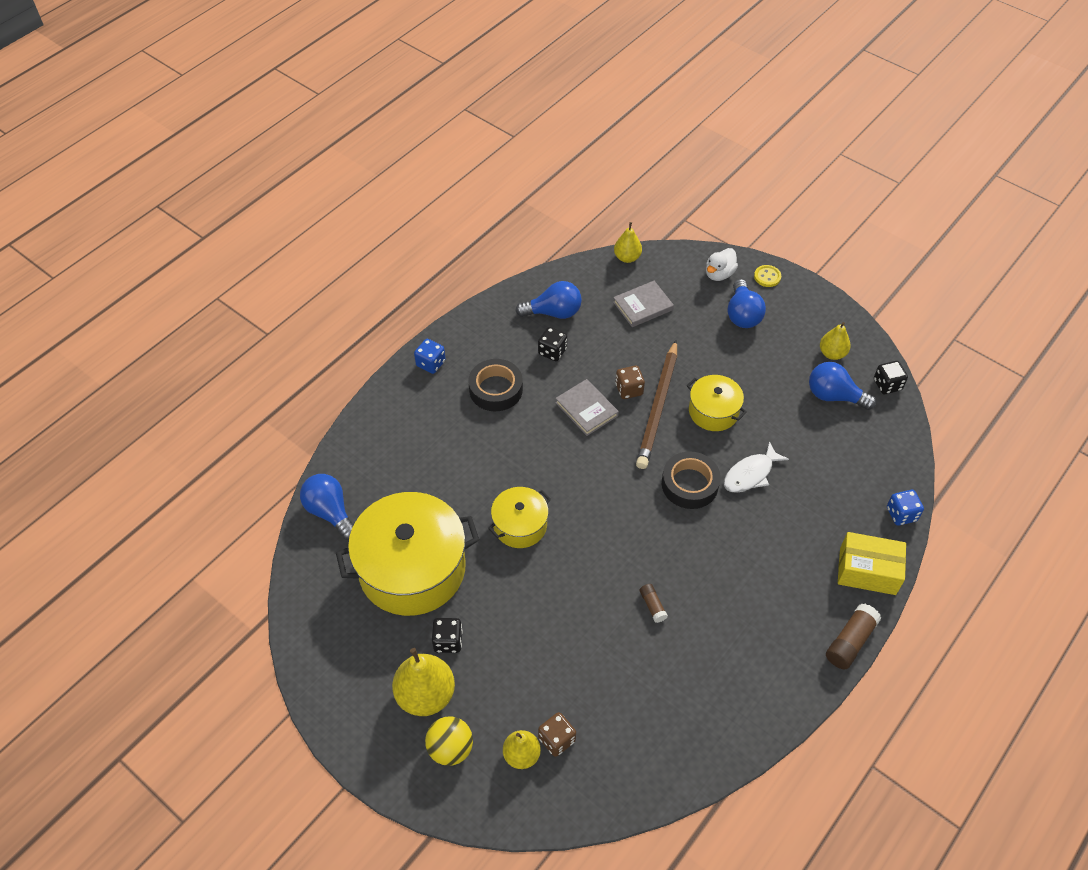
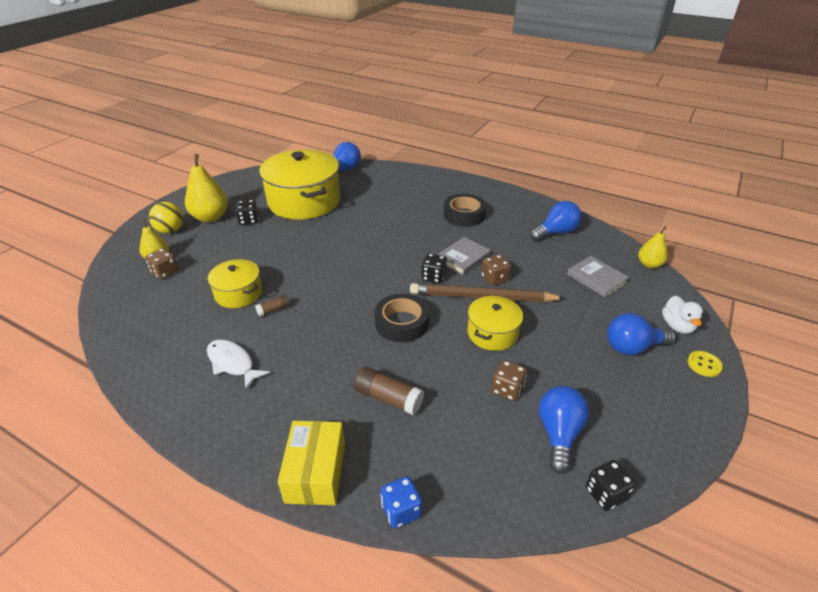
camera: 80 degrees right, 15 degrees down
(431, 363) = (475, 187): blue dice -> none
(520, 525) = (344, 238): yellow pot -> yellow pot (238, 293)
(552, 351) = (514, 236): black dice -> black dice (433, 277)
(553, 312) = (556, 232): blue light bulb -> blue light bulb turned 105 degrees counterclockwise
(719, 274) = (677, 326): white duck -> white duck turned 120 degrees counterclockwise
(750, 474) = (424, 365): white fish -> white fish (232, 363)
(785, 418) = (507, 389): none -> brown dice
(832, 353) = (624, 430): yellow pear -> none
(850, 641) = (226, 456): brown glue stick -> brown glue stick (388, 398)

